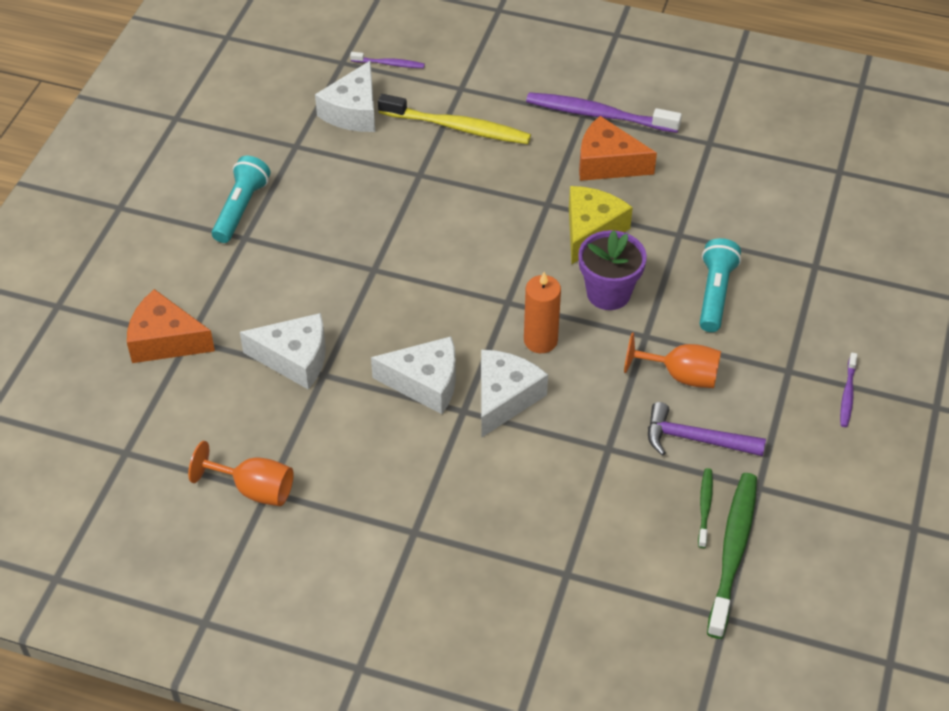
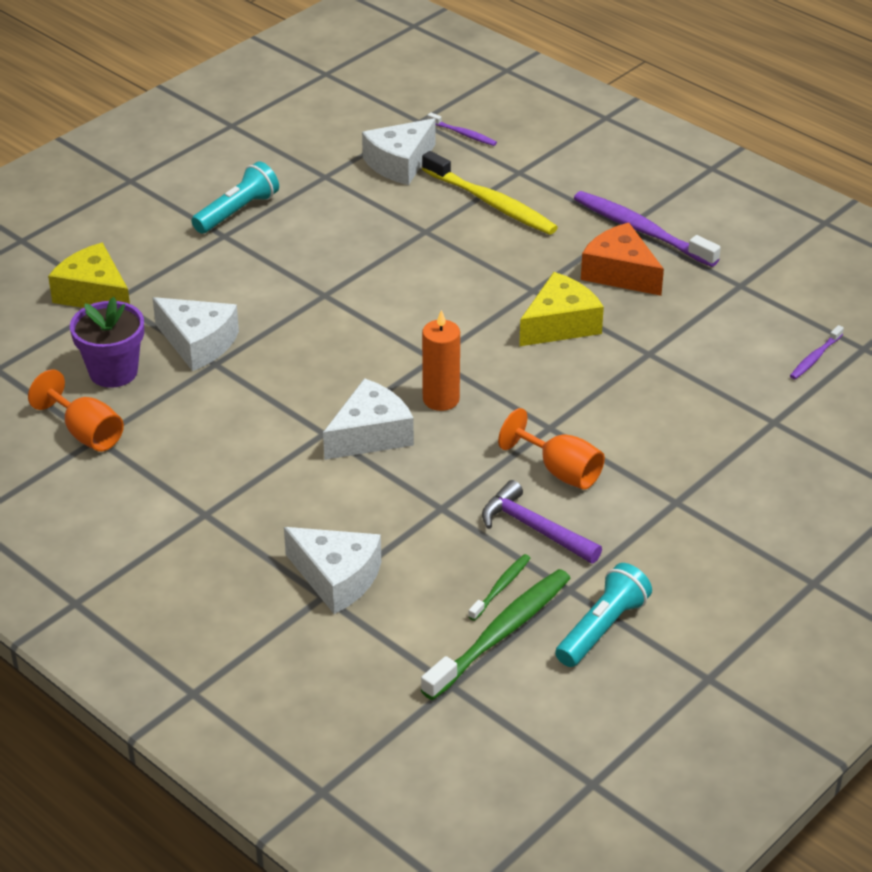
camera: 25 degrees right, 10 degrees down
(165, 340) = (94, 294): orange cheese -> yellow cheese
(425, 383) = (304, 399): white cheese -> white cheese (337, 578)
(608, 293) = (538, 381): purple flower pot -> purple flower pot (113, 372)
(715, 294) = (648, 414): turquoise flashlight -> turquoise flashlight (602, 628)
(847, 394) = (723, 541): purple toothbrush -> purple toothbrush (815, 358)

